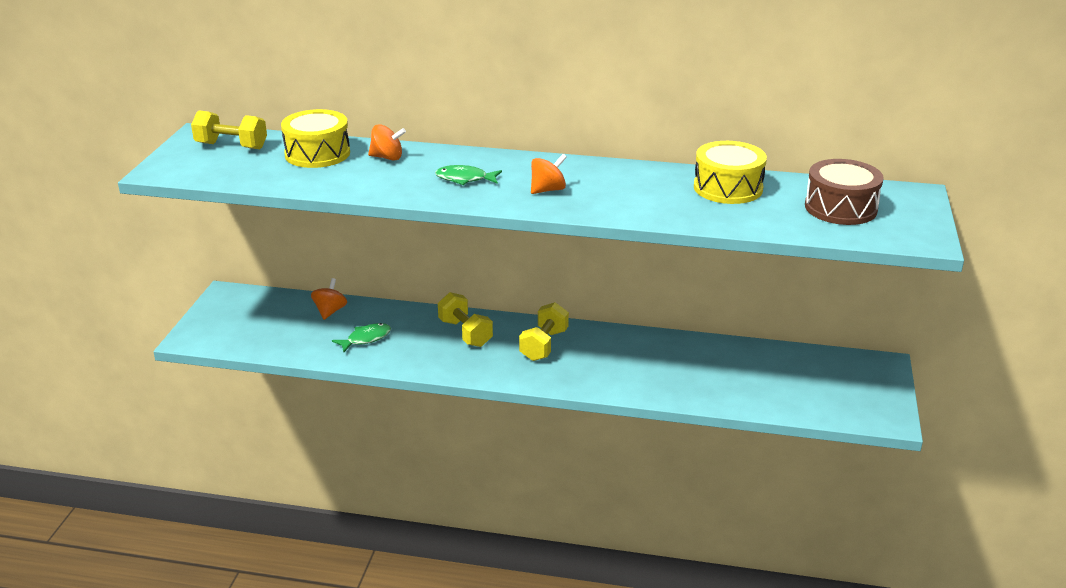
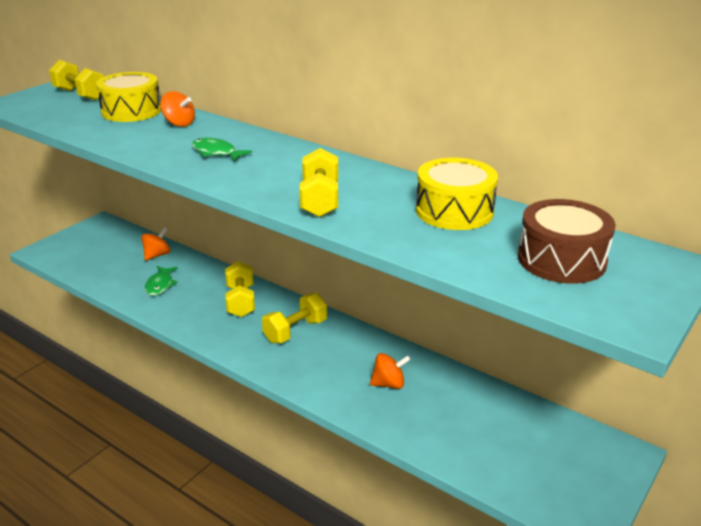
camera: 25 degrees right, 0 degrees up
(366, 339) = (160, 285): green fish -> green fish turned 105 degrees clockwise
(548, 190) = (275, 176): orange spinning top -> orange spinning top (389, 384)
(612, 202) = (320, 200): none -> yellow dumbbell

